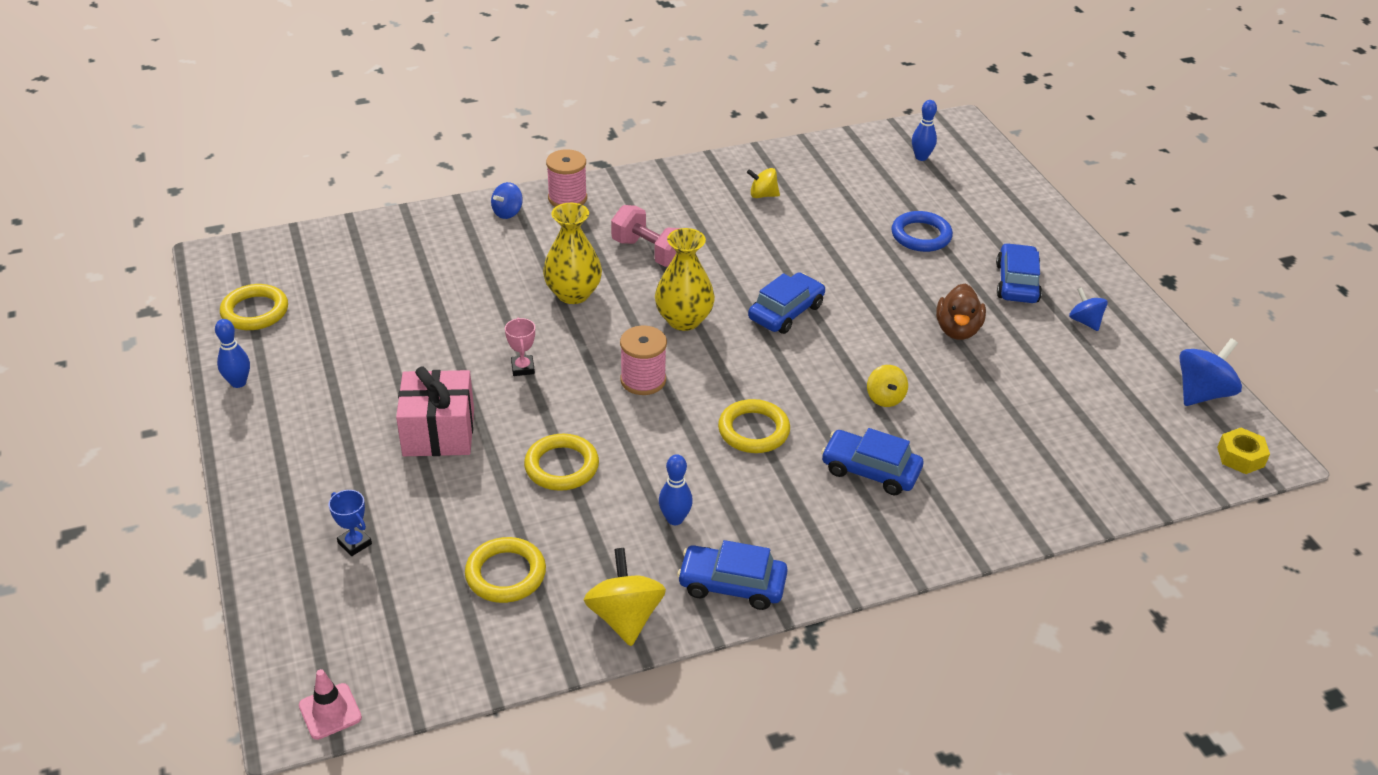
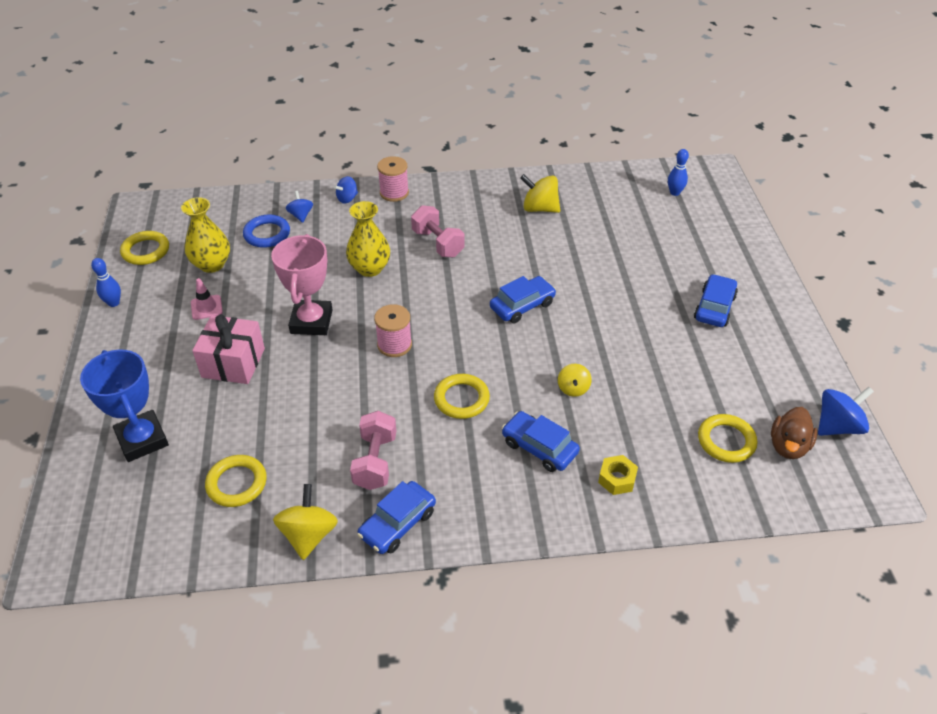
camera: 15 degrees right, 5 degrees up
(330, 711) = (74, 568): pink traffic cone -> pink traffic cone (206, 307)
(354, 543) = (142, 440): blue trophy -> blue trophy, size x2.29
(523, 368) = (311, 322): pink trophy -> pink trophy, size x2.29
(561, 466) = (309, 404): yellow ring -> yellow ring (726, 441)
(675, 519) = (375, 461): blue bowling pin -> pink dumbbell
(684, 320) = (442, 301): yellow vase -> yellow vase (212, 264)
(732, 585) = (398, 524): blue car -> blue car turned 75 degrees counterclockwise
(762, 195) = (539, 208): yellow spinning top -> yellow spinning top, size x1.64
(921, 235) = (651, 257): blue ring -> blue ring (267, 234)
(957, 330) = (651, 340): brown duck -> brown duck (788, 446)
(1085, 321) = (759, 348): blue spinning top -> blue spinning top (301, 215)
(1240, 457) = (851, 488): yellow nut -> yellow nut (617, 479)

